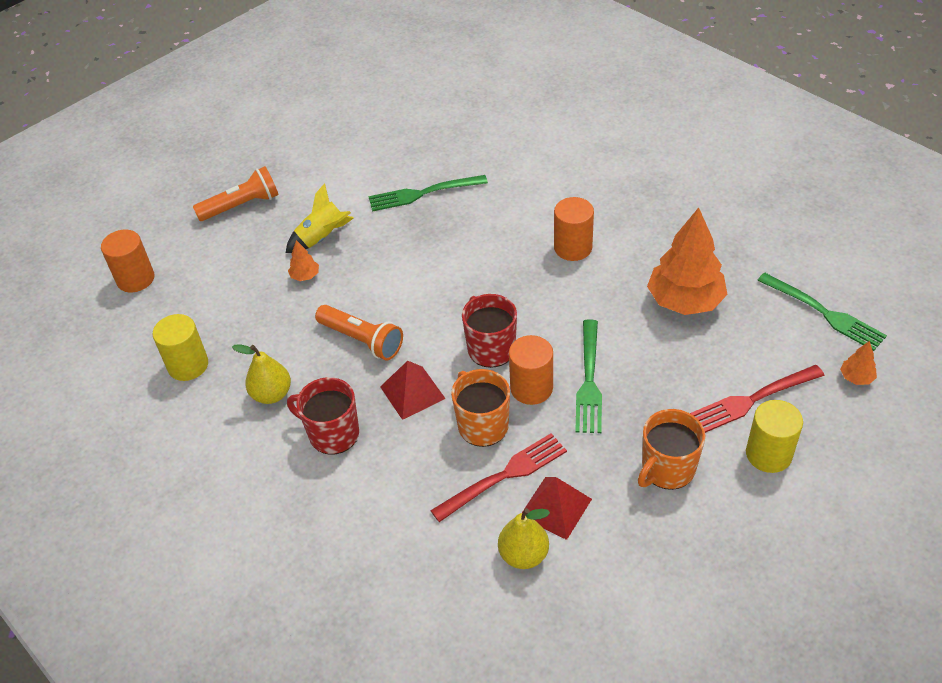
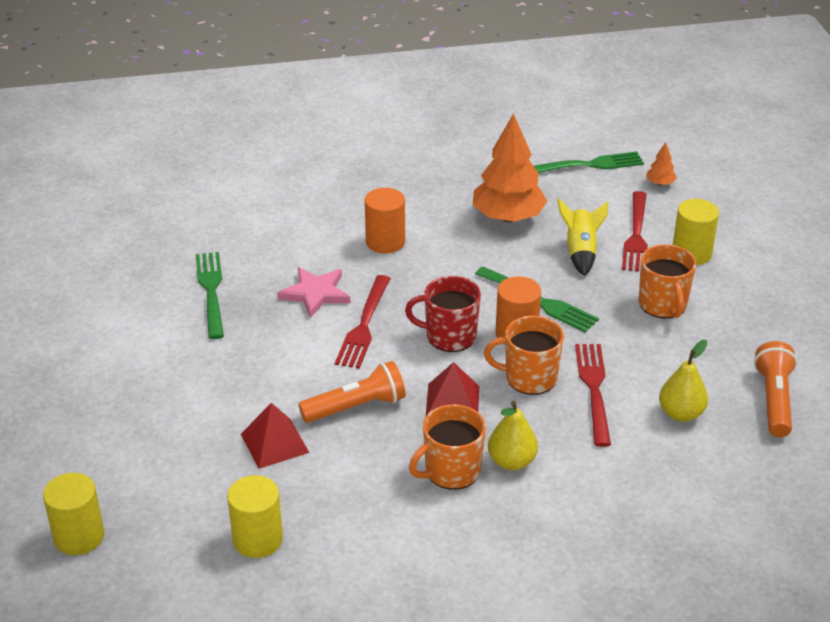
camera: 60 degrees left, 10 degrees down
(135, 279) = (79, 537): orange cylinder -> yellow cylinder
(241, 206) = (67, 415): orange flashlight -> orange flashlight (774, 400)
(272, 394) = (361, 493): yellow pear -> yellow pear (512, 461)
(305, 276) = (228, 410): orange tree -> none
(322, 238) = (189, 378): yellow rocket -> yellow rocket (580, 252)
(332, 434) = (451, 471): red mug -> orange mug
(423, 193) = (211, 291): green fork -> green fork turned 150 degrees clockwise
(459, 292) = (364, 325): none -> red fork
(471, 246) = (315, 293): none -> pink star
(555, 507) = (649, 376): red pyramid -> red pyramid (274, 443)

